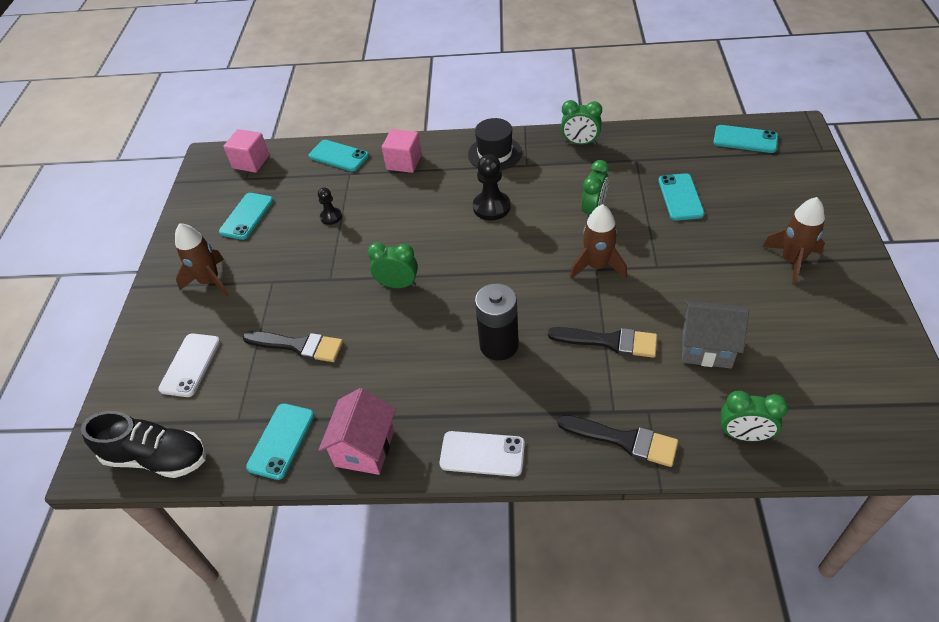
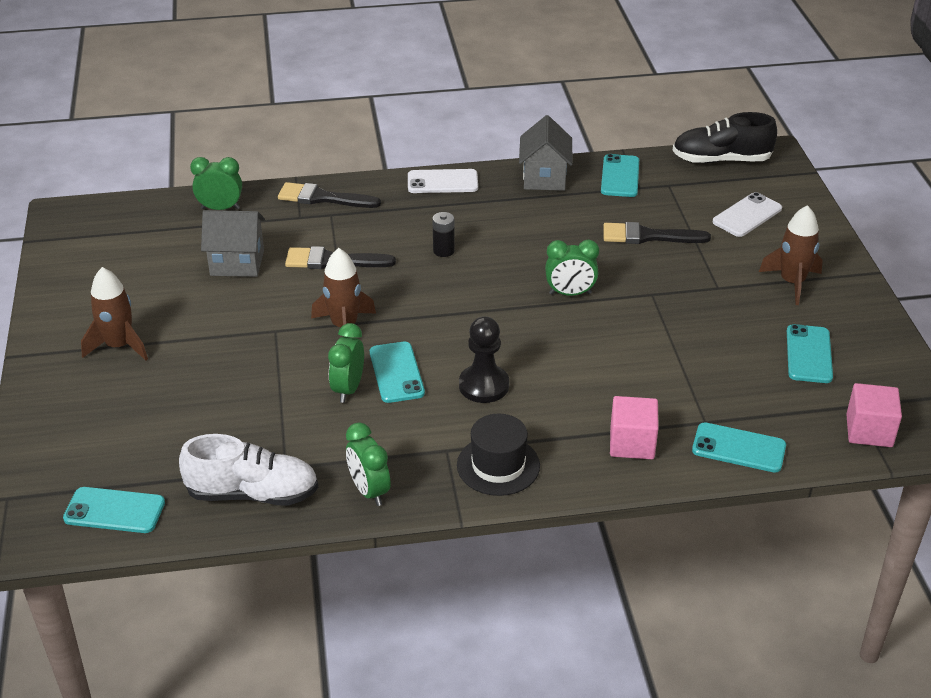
camera: 165 degrees right, 10 degrees down
(190, 365) = (747, 215): white phone -> white phone turned 45 degrees clockwise
(331, 217) = (694, 360): black pawn -> none
(365, 448) = (544, 178): pink house -> grey house
(499, 345) = (443, 251): black battery -> black battery, size x0.55
(580, 143) = (369, 491): green clock -> green clock turned 120 degrees counterclockwise
(655, 145) = (253, 493): none -> white shoe
(680, 197) = (232, 414): turquoise phone -> turquoise phone (396, 372)

